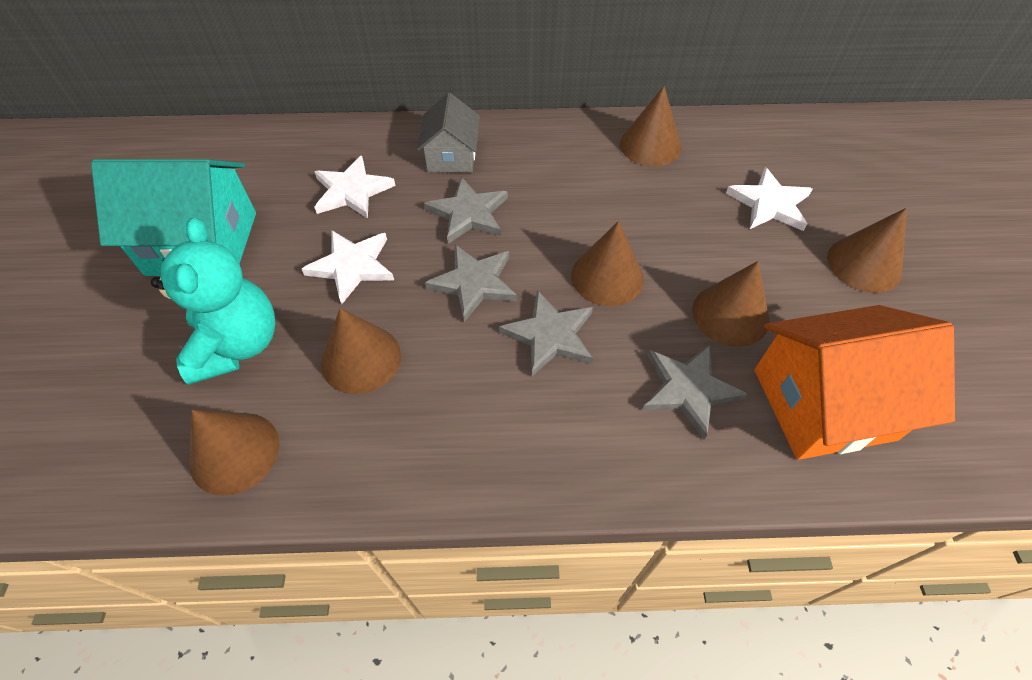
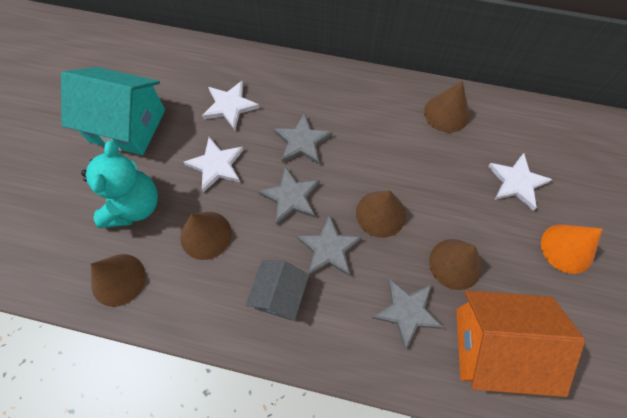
camera: 15 degrees right, 10 degrees up
(451, 156) = (303, 92): grey house -> grey house (279, 295)
(864, 264) = (567, 248): brown cone -> orange cone

